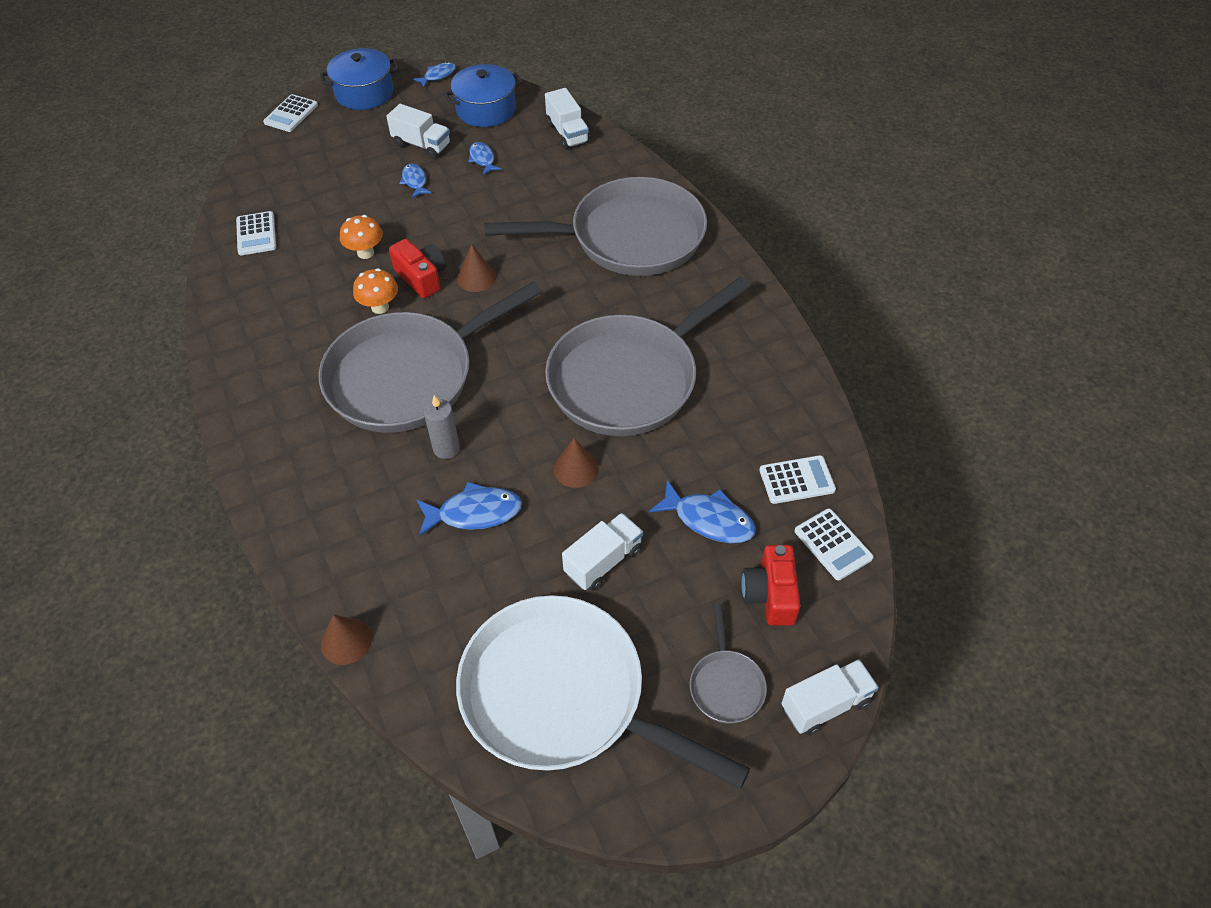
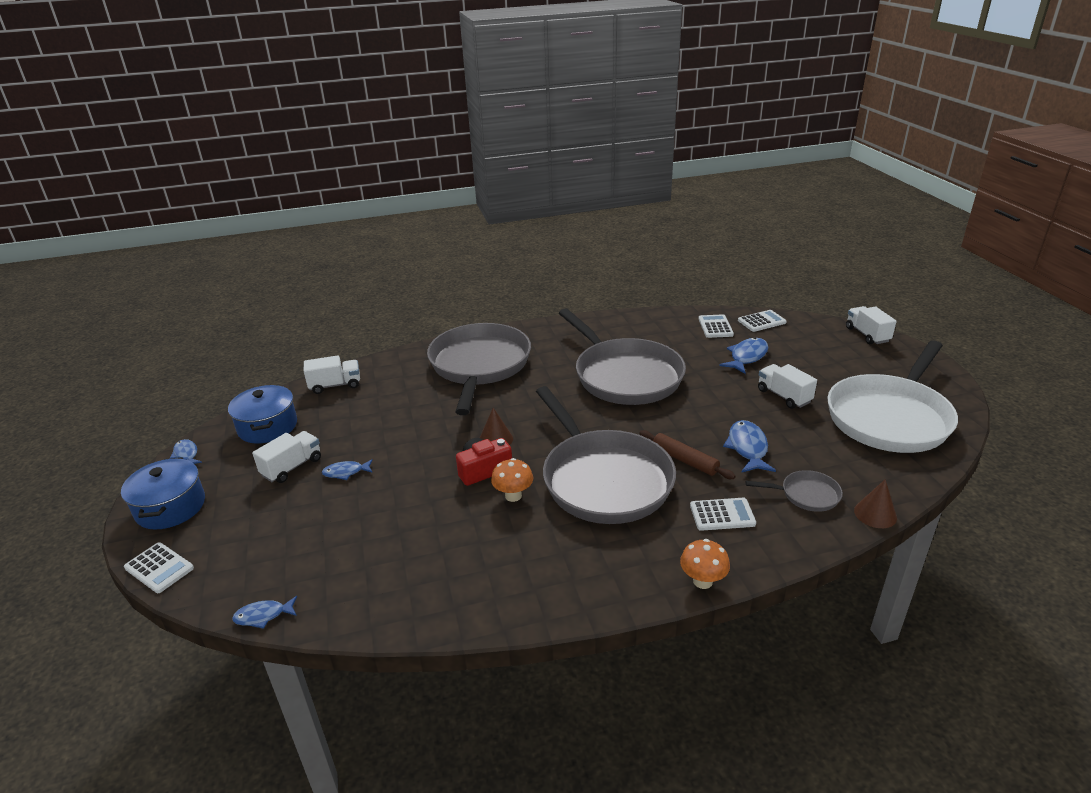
camera: 80 degrees left, 20 degrees down
(256, 234) = (364, 591): white calculator -> white calculator (722, 515)
(365, 253) = (434, 505): orange mushroom -> orange mushroom (702, 581)
(446, 448) = (684, 460): grey candle -> brown rolling pin
(482, 159) = (339, 431): blue fish -> blue fish (263, 616)
(576, 469) = (706, 402): brown cone -> none
(726, 685) = (864, 362): grey pan -> grey pan (806, 495)
(770, 594) = (799, 343): red camera -> none

